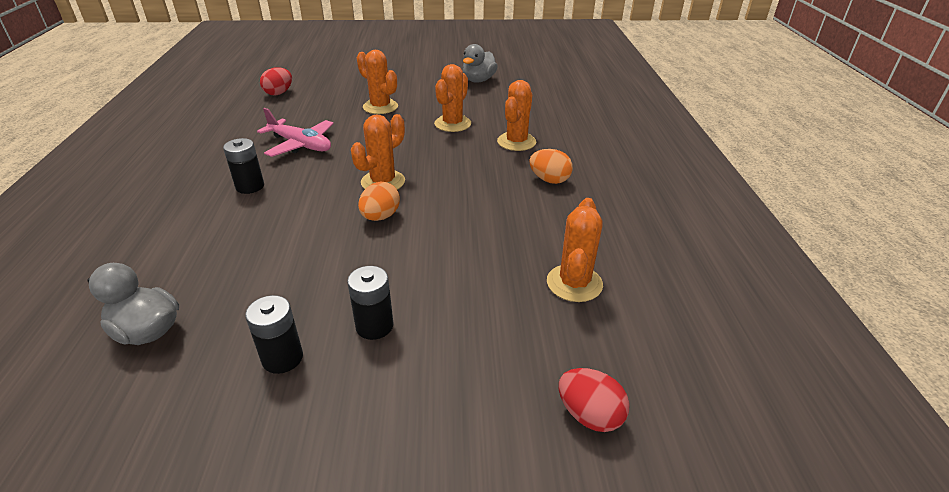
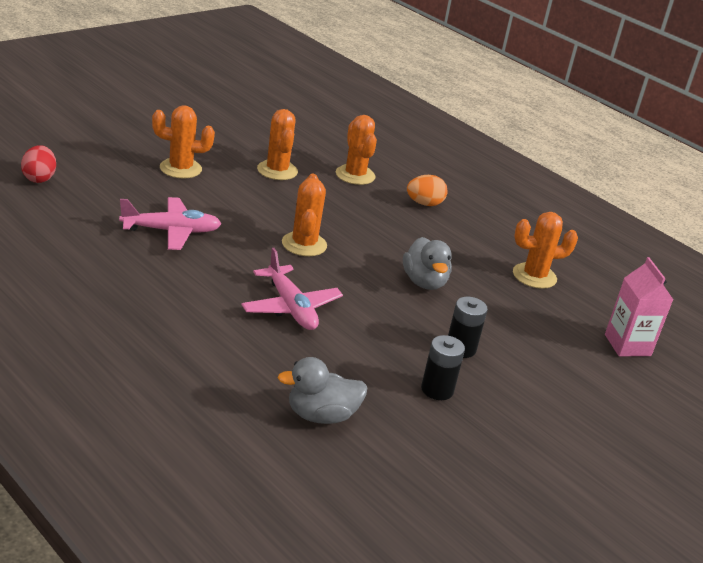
camera: 45 degrees left, 5 degrees down
(250, 186) = (196, 285): black battery -> none
(287, 227) = (290, 307): none -> pink plane
(380, 217) = (348, 274): orange egg -> none
(478, 80) = (229, 114): grey duck -> grey duck (424, 282)
(574, 283) = (534, 276): orange cactus -> orange cactus turned 75 degrees counterclockwise
(589, 415) = (627, 345): red egg -> pink carton

